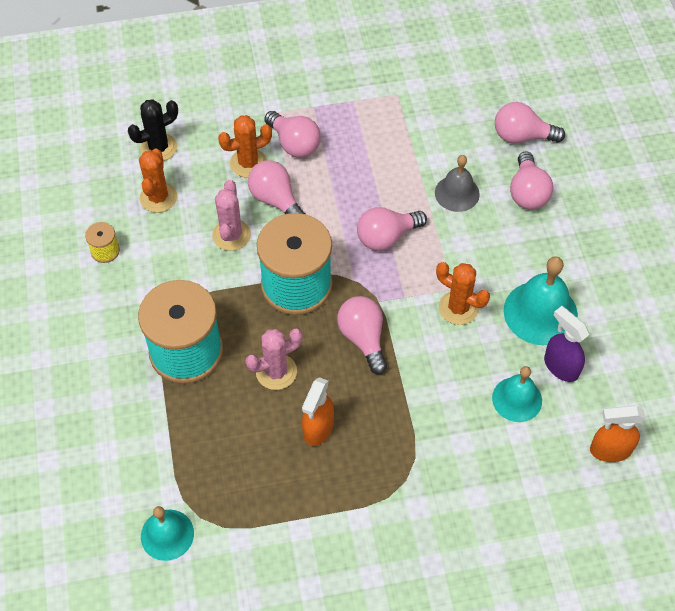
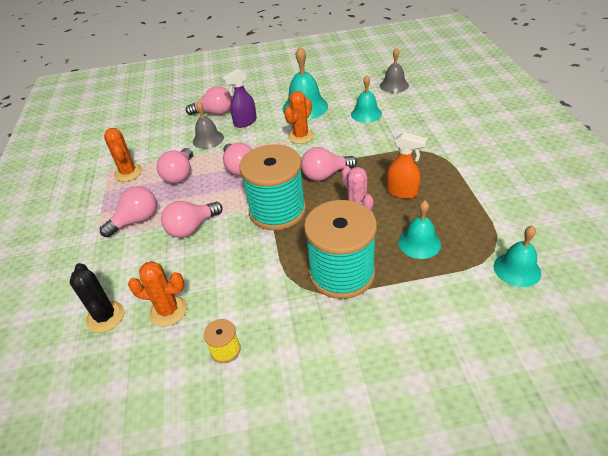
camera: 85 degrees left, 15 degrees down
(222, 436) = (419, 243): none -> turquoise bell
(231, 235) = (223, 253): pink cactus -> none
(248, 163) = (147, 248): orange cactus -> orange cactus (128, 173)
(522, 136) = (169, 116): pink light bulb -> pink light bulb (180, 175)
(560, 366) = (342, 100): purple spray bottle -> purple spray bottle (245, 122)
(610, 450) = (394, 85): orange spray bottle -> grey bell

